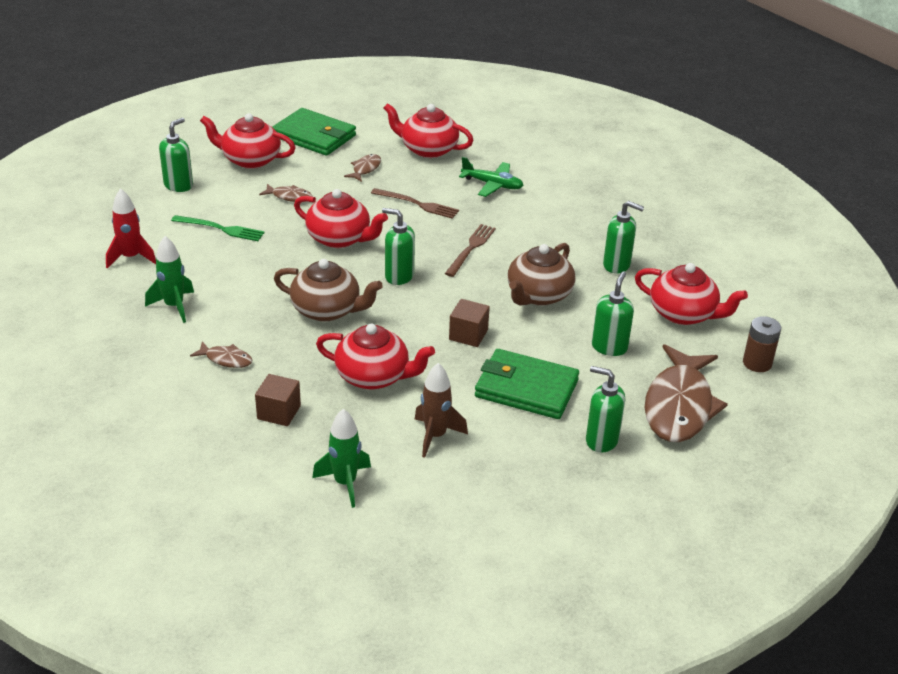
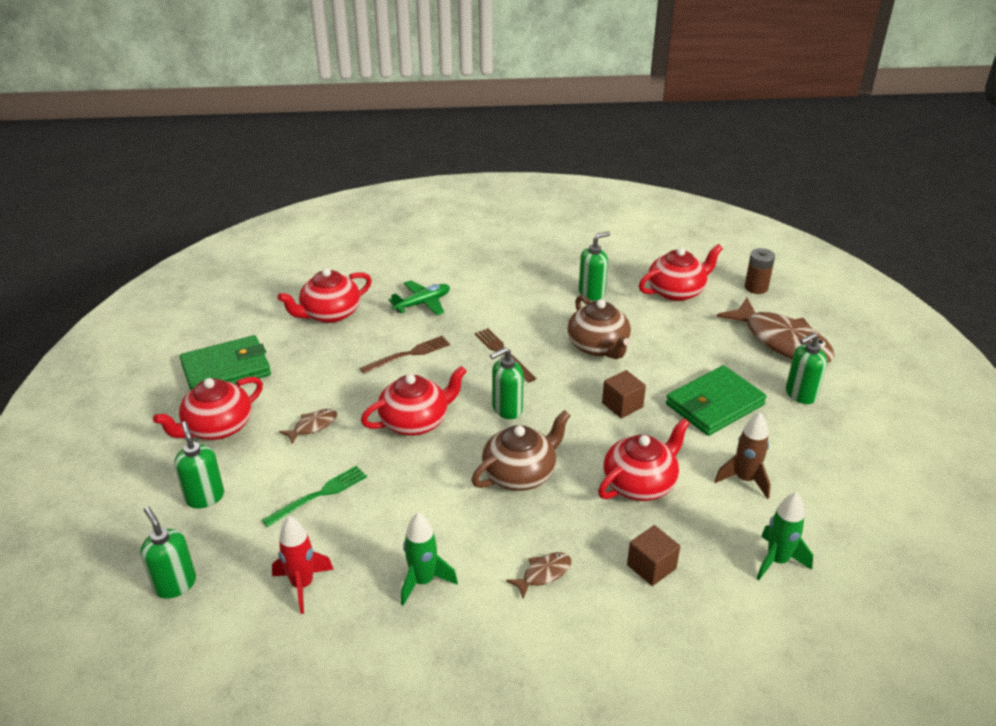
camera: 55 degrees left, 0 degrees up
(365, 169) = (319, 361): brown fish -> none
(609, 347) = (691, 342): green soap dispenser -> green soap dispenser (175, 584)

